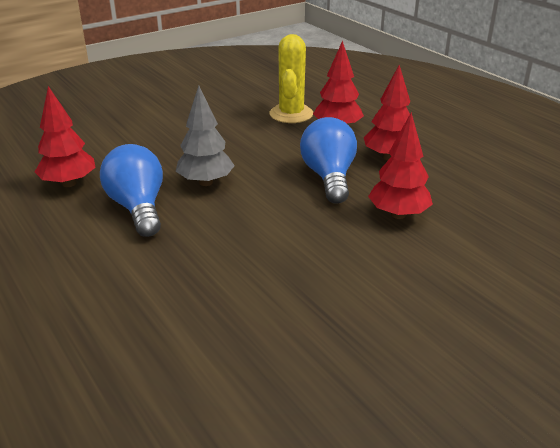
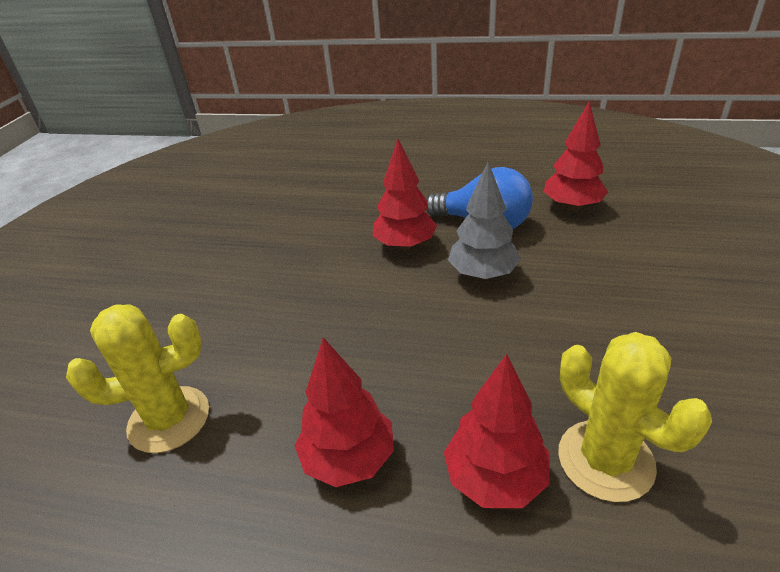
camera: 140 degrees right, 5 degrees up
(329, 177) = (382, 362): blue light bulb -> none
(398, 214) = (258, 359): red tree -> red tree (405, 245)
(474, 214) = (169, 419): none -> yellow cactus

